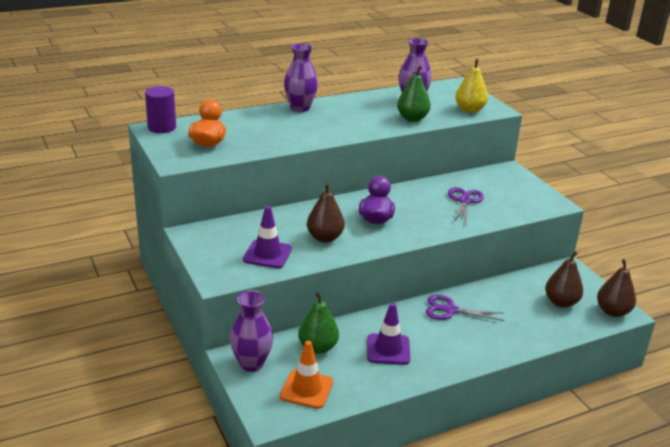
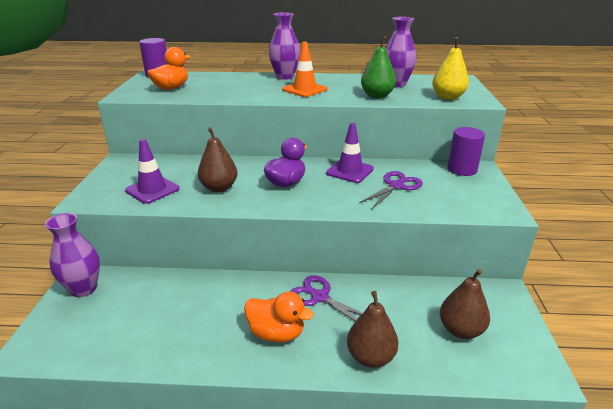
camera: 30 degrees right, 0 degrees up
(306, 389) = (94, 332): orange traffic cone -> orange traffic cone (304, 89)
(318, 347) = (154, 293): green pear -> none
(388, 349) = (213, 318): purple traffic cone -> purple traffic cone (350, 171)
(444, 344) = (276, 333): none -> orange duck
(498, 174) = (462, 169): none -> purple cylinder
(612, 311) = (526, 365): brown pear -> brown pear (370, 357)

